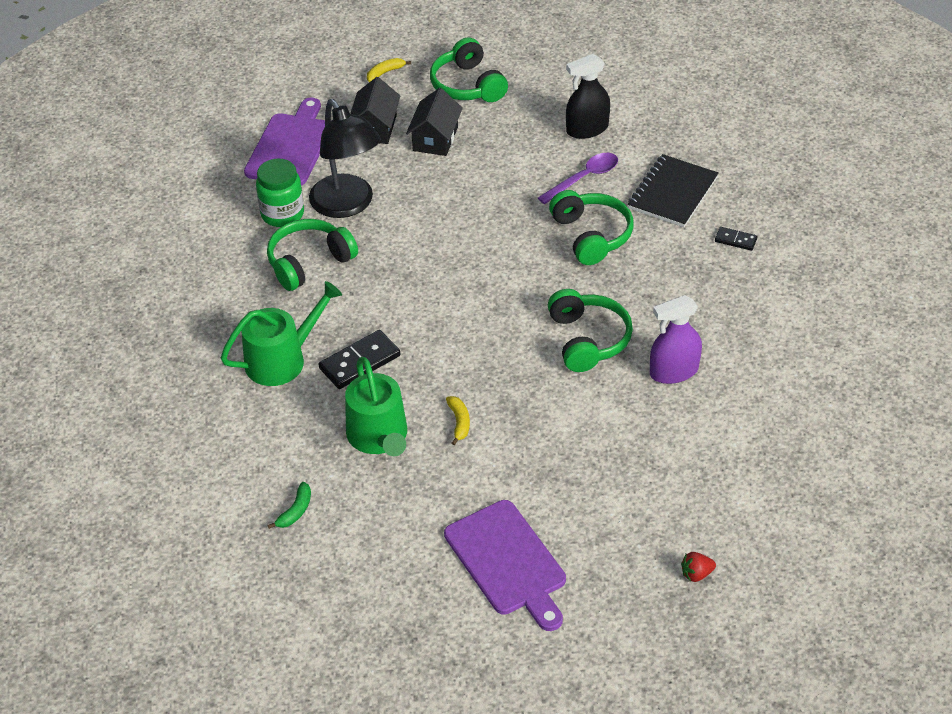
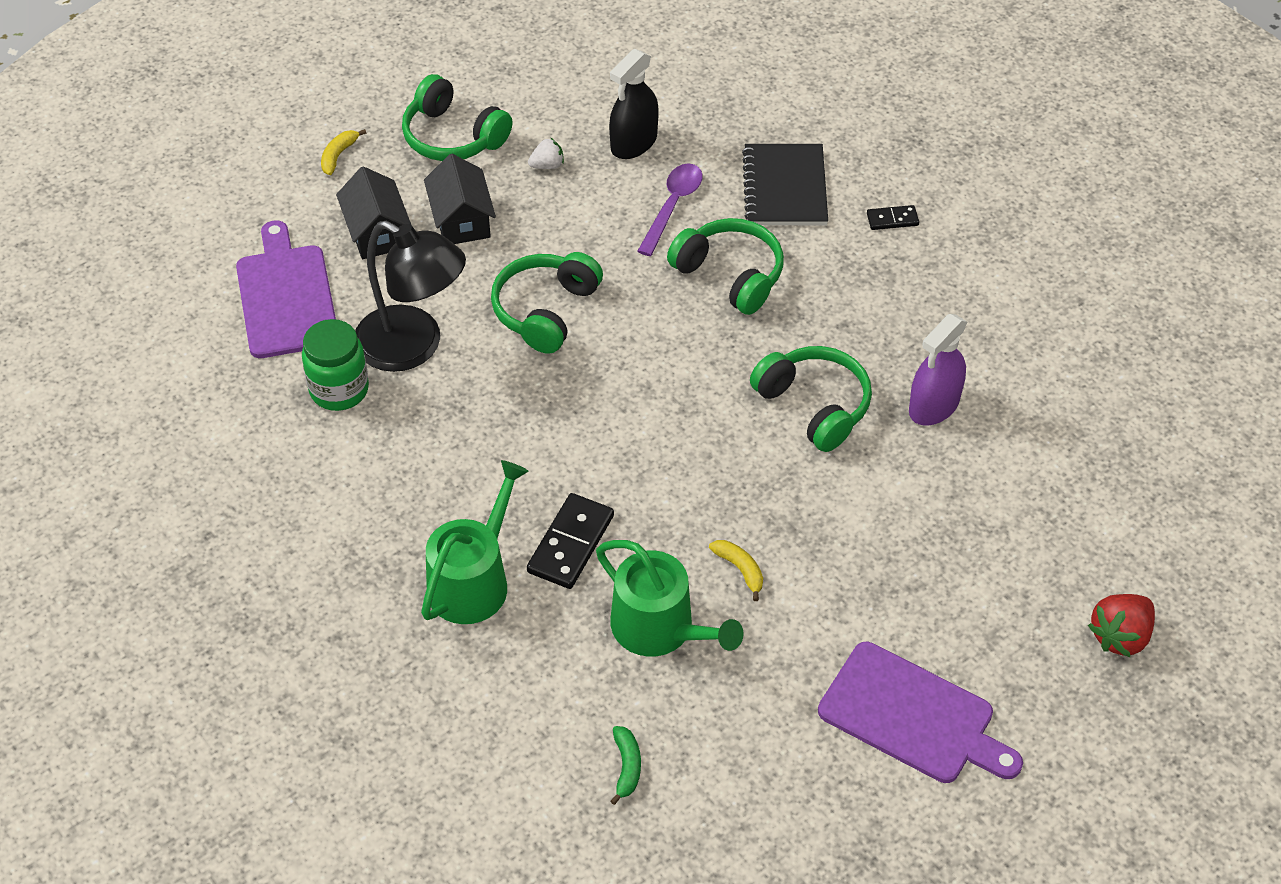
camera: 30 degrees left, 5 degrees up
(309, 262) = (417, 440): green headphones -> green headphones (545, 310)
(517, 124) = (547, 165): none -> white strawberry
(696, 574) = (1120, 636): red strawberry -> red strawberry, size x1.70

